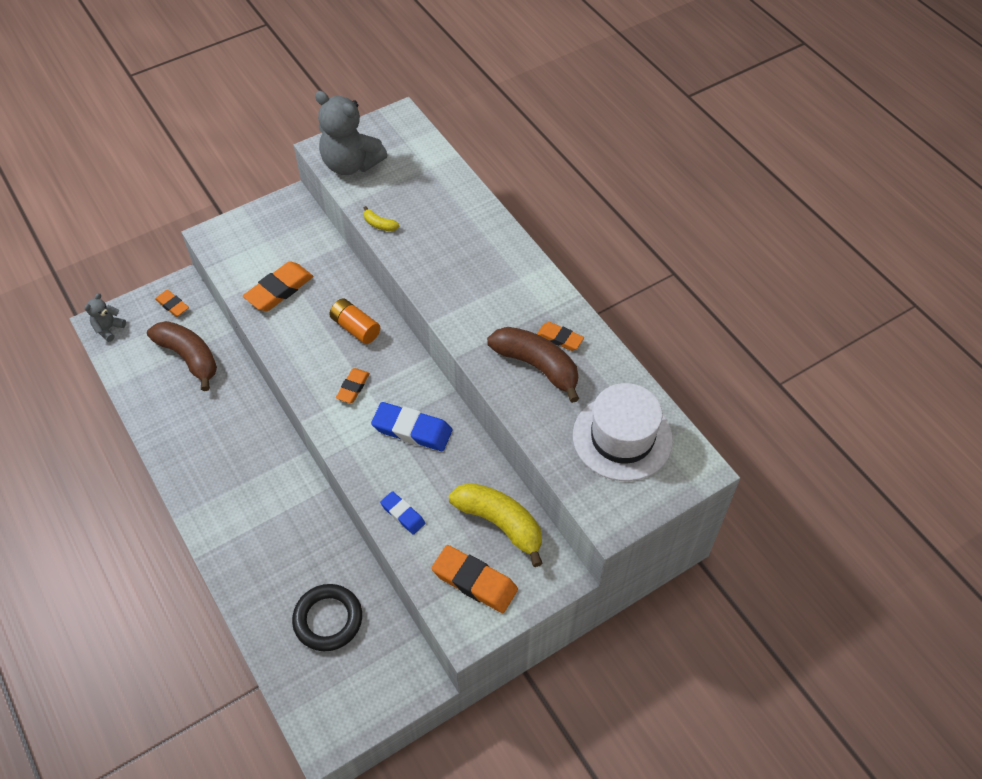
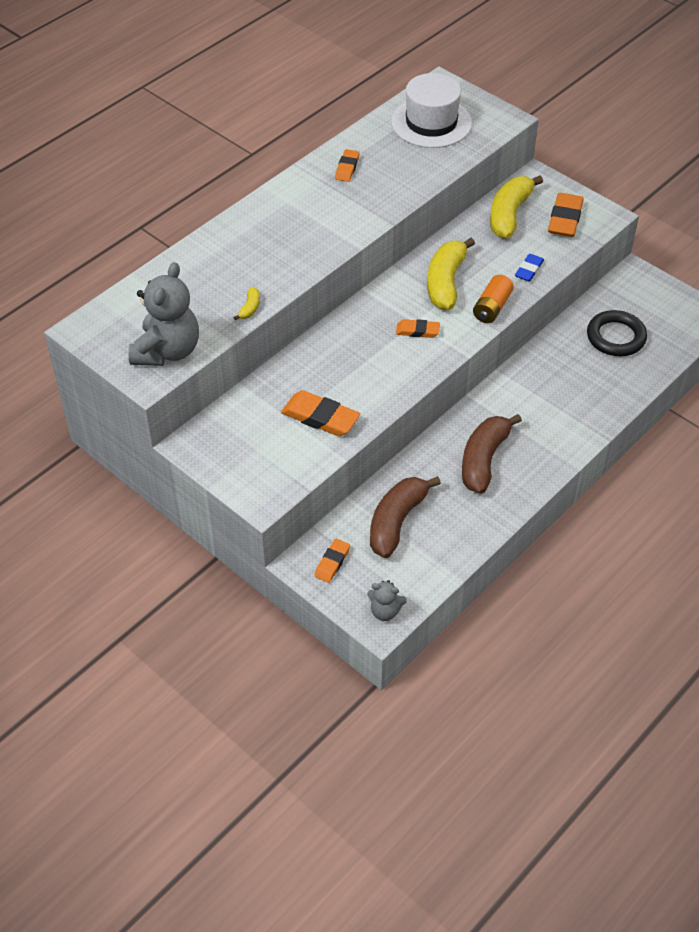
camera: 105 degrees left, 5 degrees down
(355, 328) = (348, 346): orange battery -> orange battery (492, 307)
(412, 430) = (446, 282): blue eraser -> yellow banana
(537, 366) = (382, 176): brown banana -> brown banana (484, 460)

